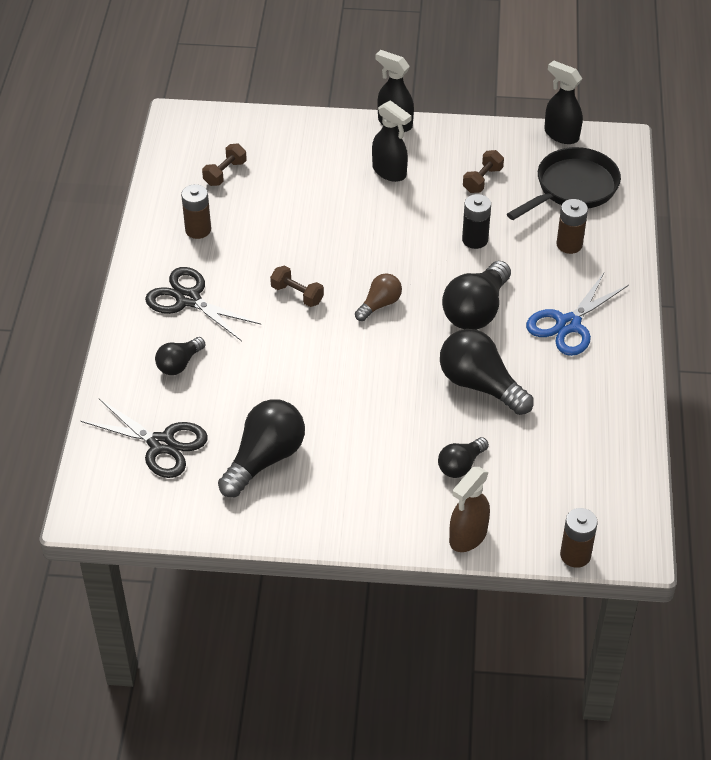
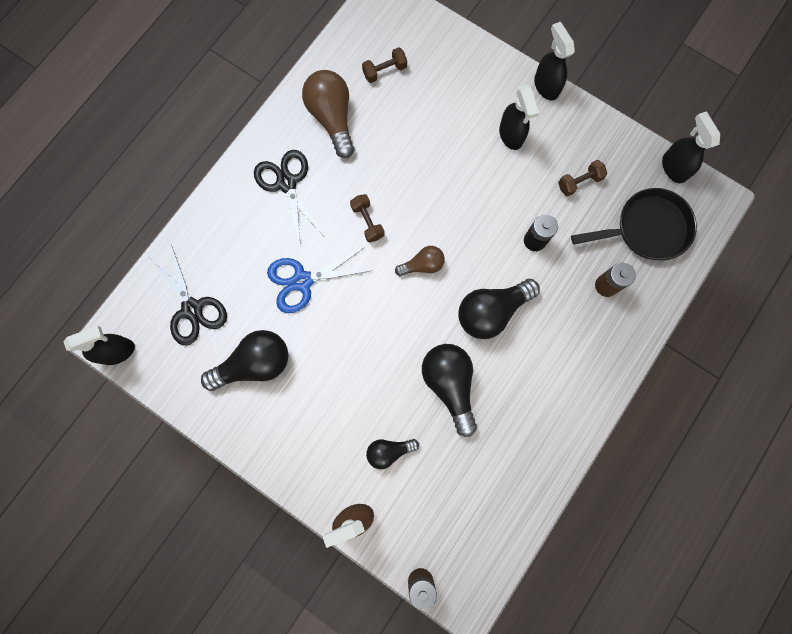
camera: 30 degrees right, 30 degrees up
(103, 517) = (117, 351): none -> black spray bottle
(179, 364) = (245, 242): black light bulb -> none
(198, 230) = (332, 118): brown battery -> brown light bulb
(568, 324) = (553, 364): blue scissors -> blue scissors (302, 281)

